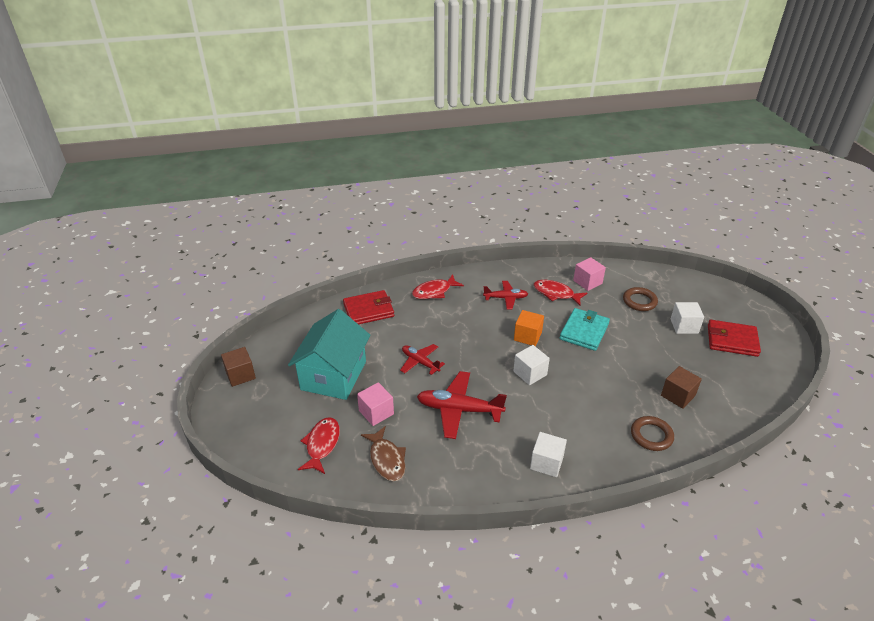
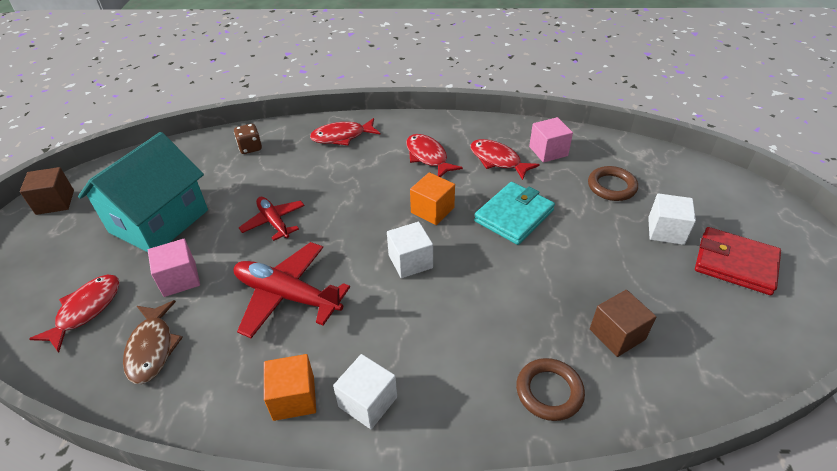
camera: 15 degrees right, 5 degrees up
(368, 310) = (250, 148): red wallet -> brown dice
(499, 470) = (294, 398): none -> orange cube
(505, 298) = (428, 157): red plane -> red fish

